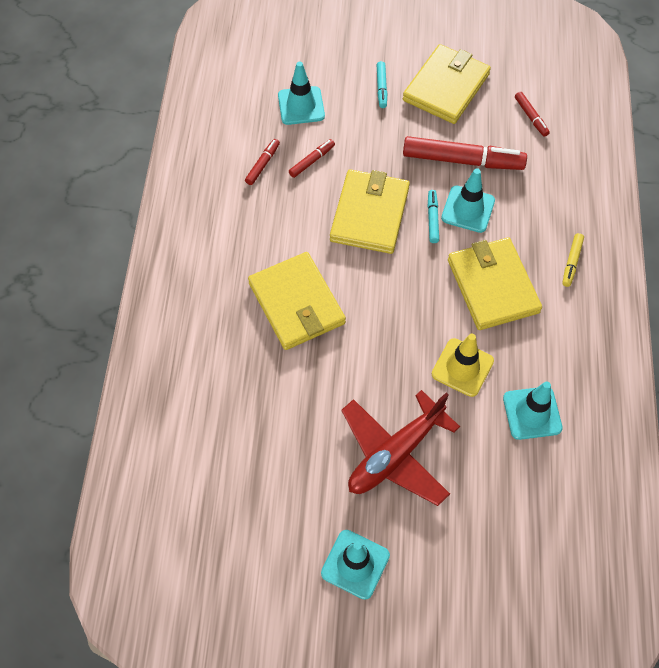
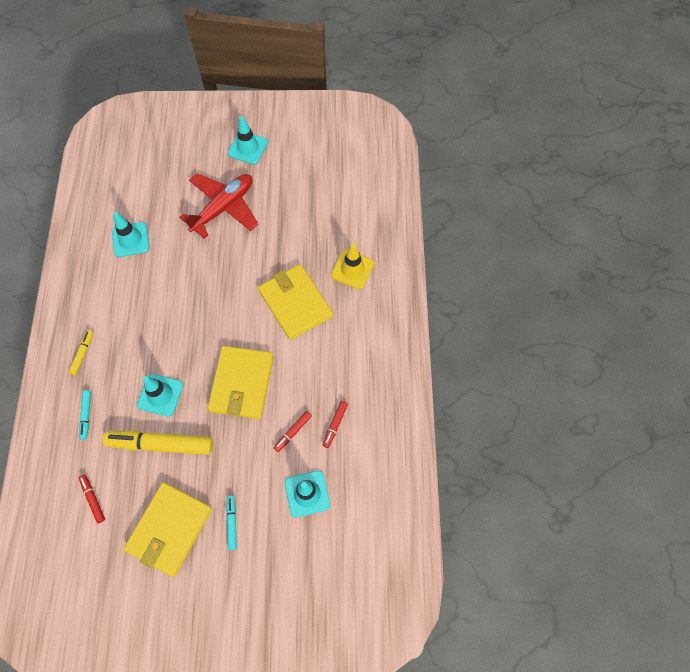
camera: 175 degrees right, 5 degrees up
(432, 219) = (190, 383): turquoise marker -> turquoise marker (86, 415)
(462, 160) = (161, 444): red marker -> yellow marker
(462, 367) = (175, 266): yellow traffic cone -> yellow traffic cone (352, 269)
(492, 286) = (147, 329): yellow wallet -> none

